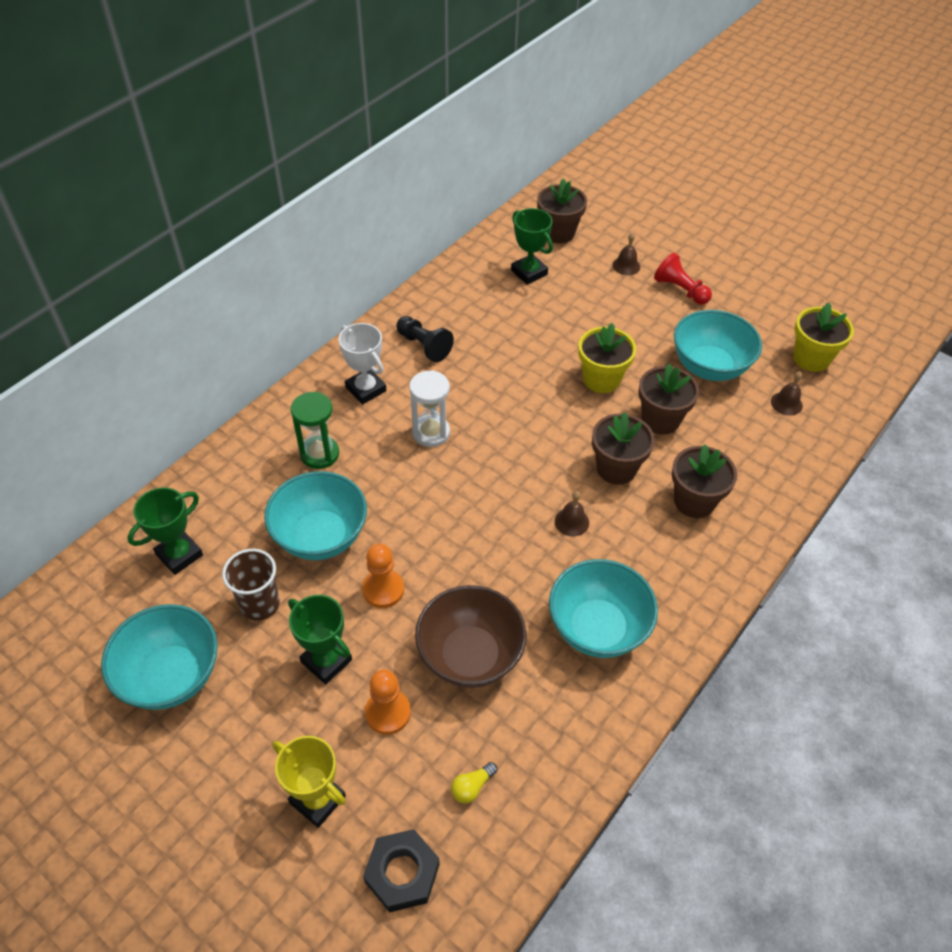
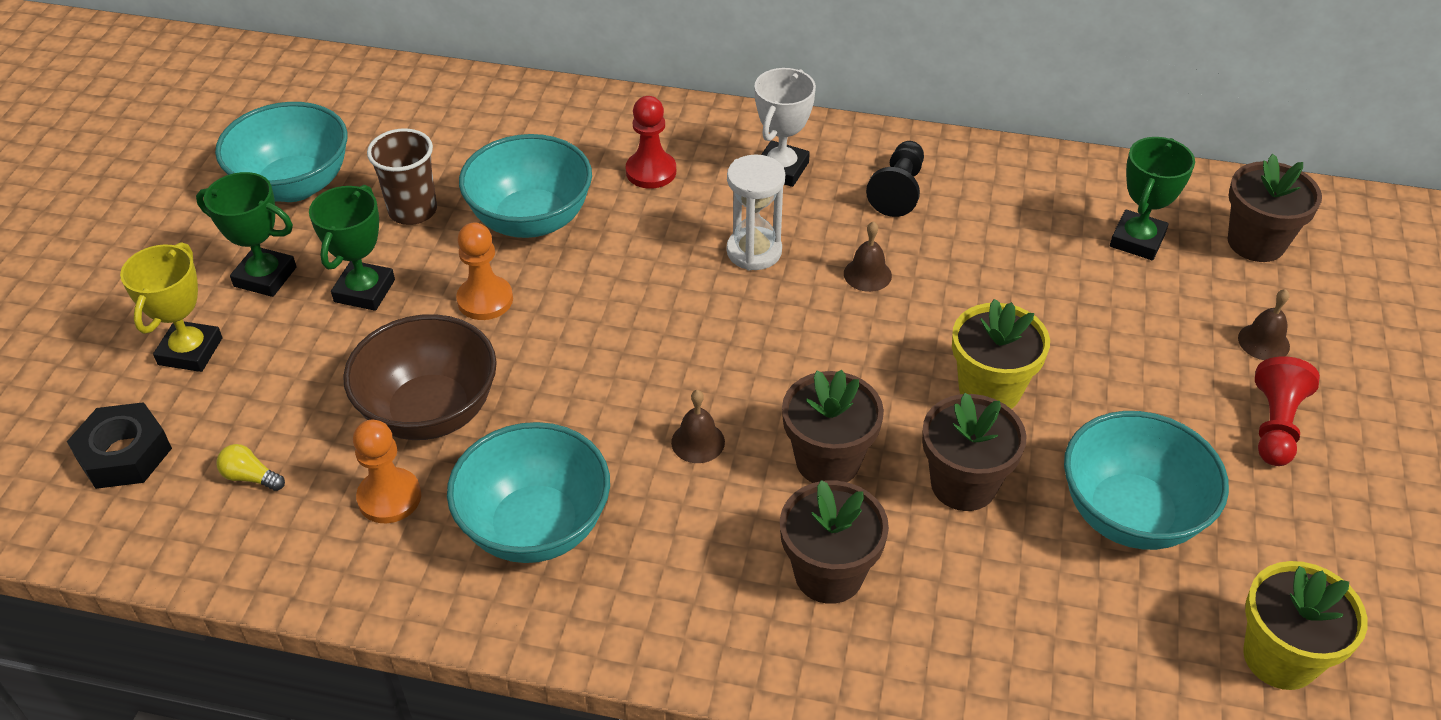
camera: 65 degrees right, 5 degrees down
(179, 555) = (444, 127): green trophy -> green trophy (265, 277)
(320, 454) = (651, 171): green hourglass -> red pawn
(388, 712) = (319, 367): orange pawn -> orange pawn (389, 497)
(786, 403) = (1136, 646): brown bell -> brown bell (867, 274)

